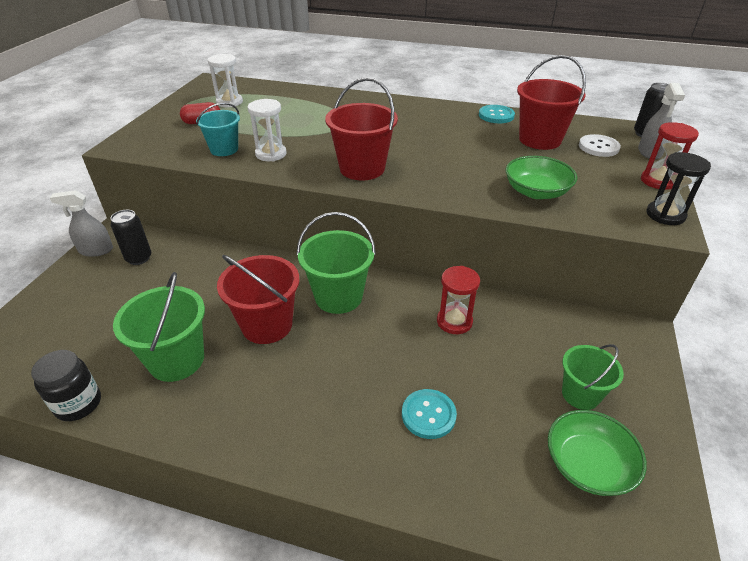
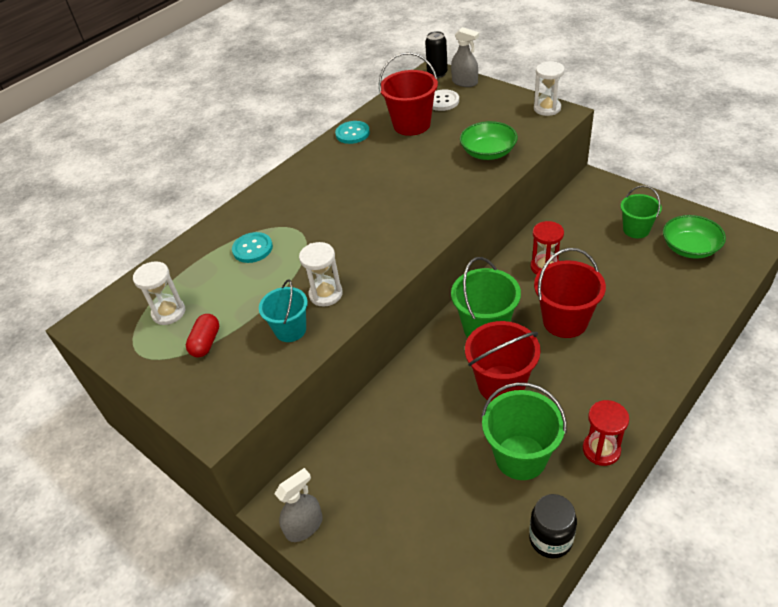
camera: 60 degrees left, 5 degrees up
(96, 250) = (304, 526): grey spray bottle -> grey spray bottle turned 150 degrees counterclockwise
(139, 258) = (344, 481): black can -> none
(362, 168) = (395, 237): red bucket -> red bucket (565, 321)
(428, 415) = (631, 308): turquoise button -> turquoise button (252, 249)
(658, 181) = (505, 94): red hourglass -> red hourglass (601, 450)
(665, 215) = (547, 108): black hourglass -> white hourglass

